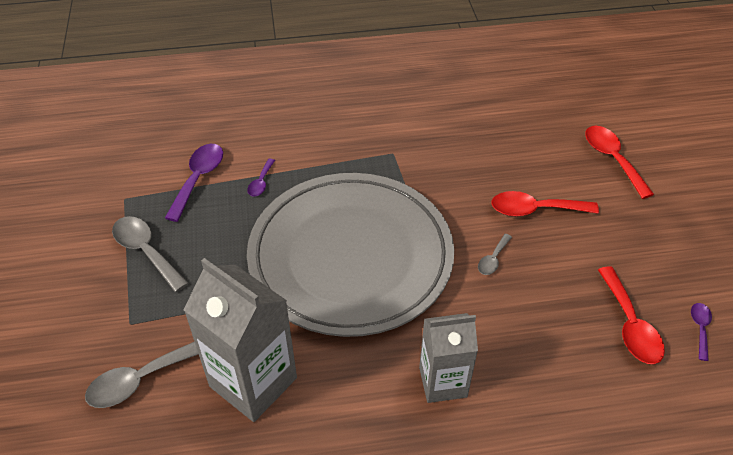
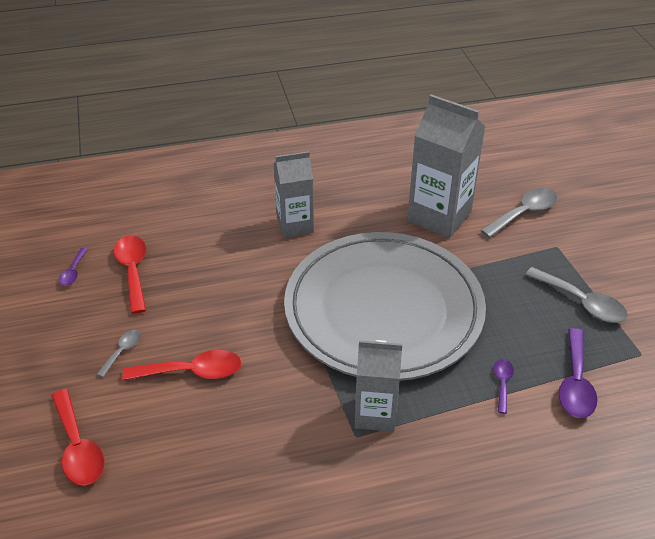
camera: 175 degrees right, 5 degrees down
(374, 167) = (375, 414): none -> grey carton
(493, 259) = (245, 317): grey spoon -> grey spoon (122, 351)

